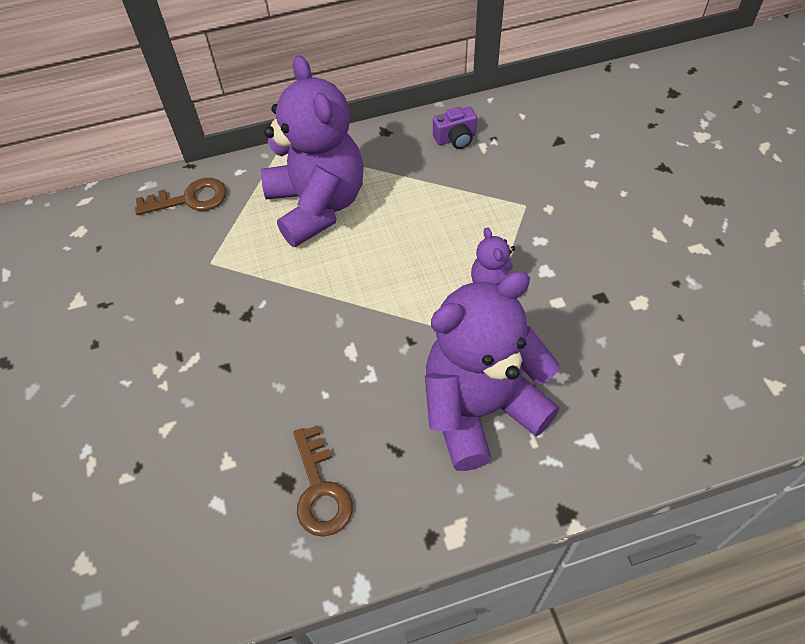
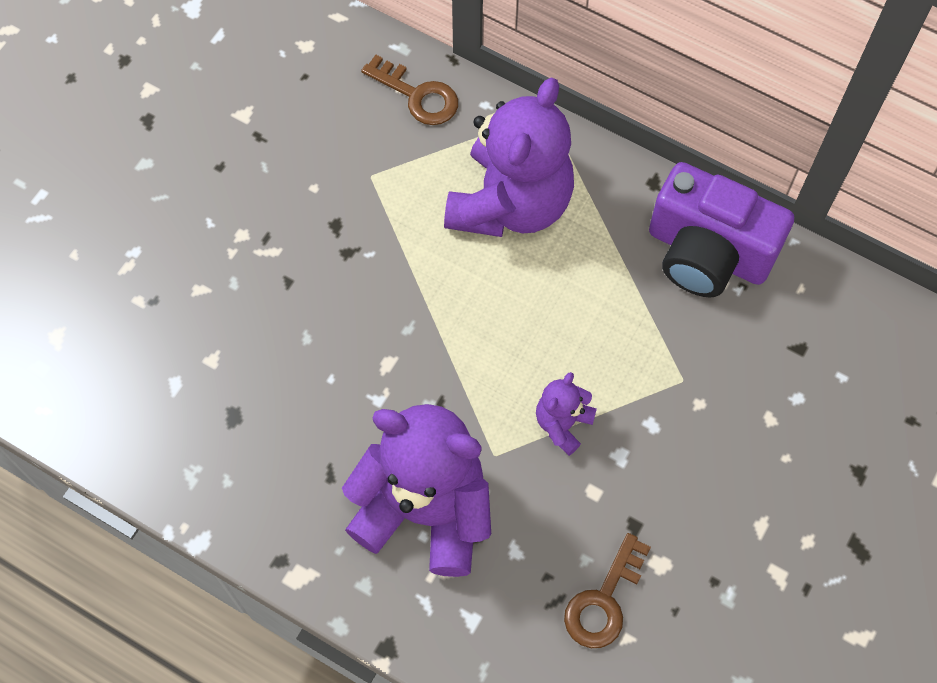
camera: 45 degrees right, 10 degrees up
(320, 490) = (248, 447): brown key -> brown key (604, 600)
(455, 138) = (707, 252): purple camera -> purple camera, size x2.36

